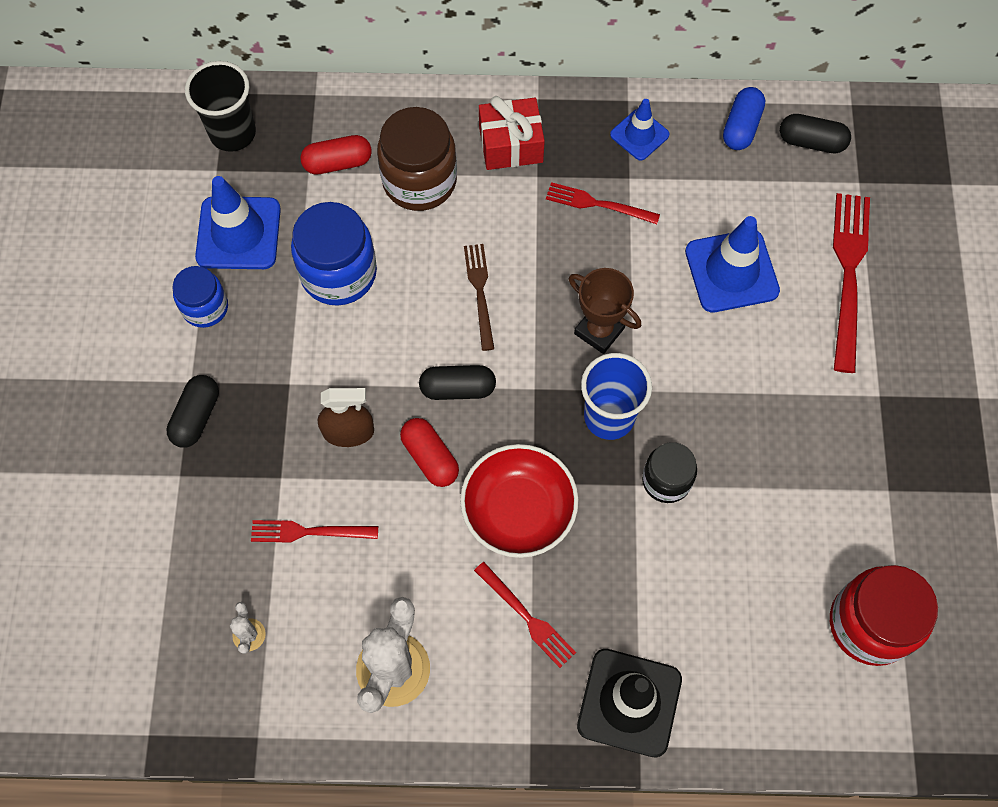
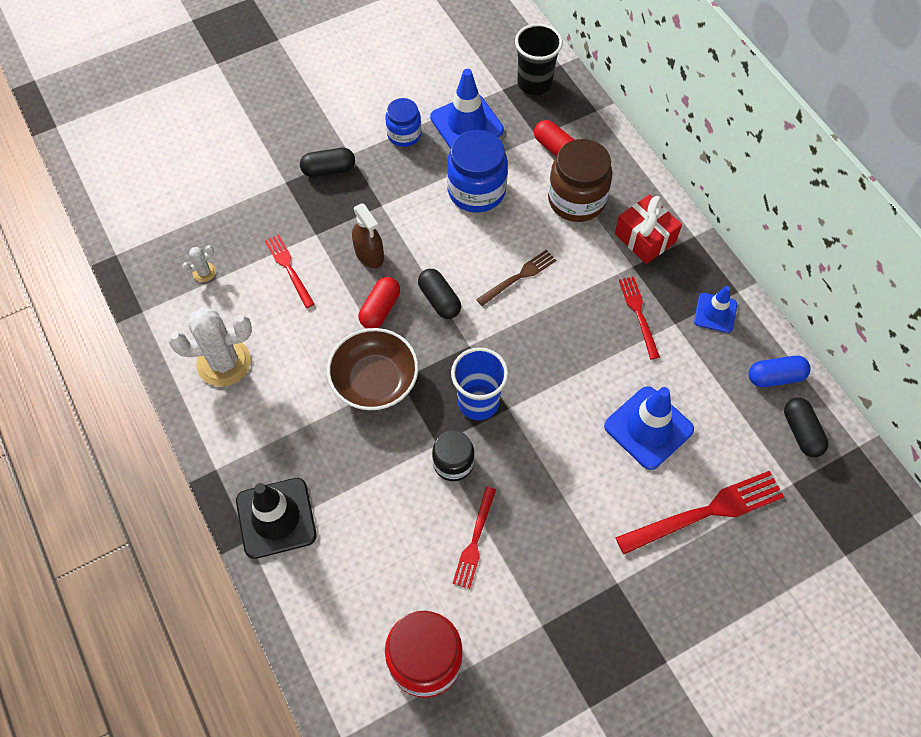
camera: 60 degrees right, 5 degrees down
(518, 510) = (374, 380): red bowl -> brown bowl
(526, 617) = (301, 423): red fork -> red fork (474, 541)
(599, 331) = (540, 364): brown trophy -> none

